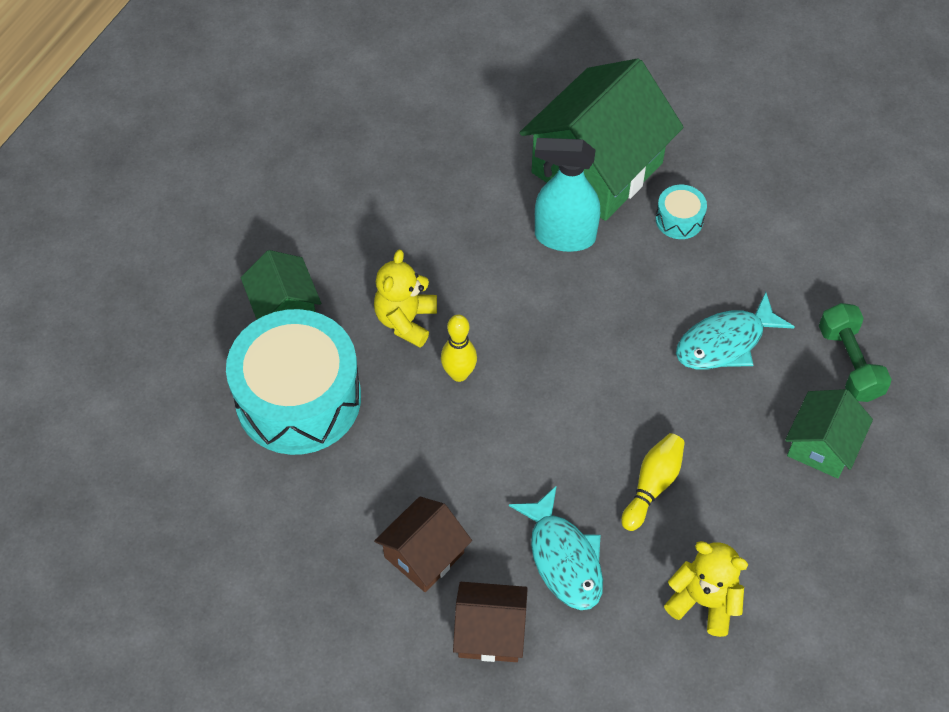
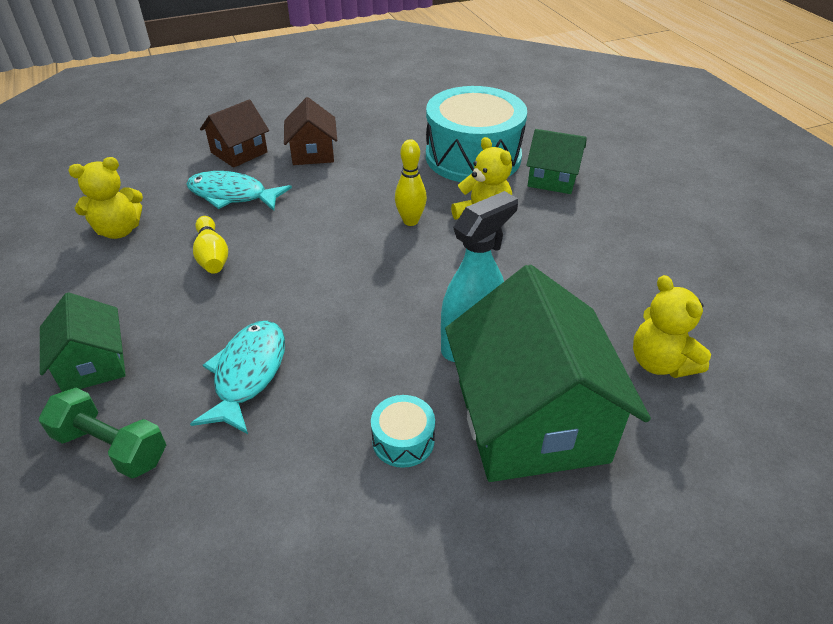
camera: 130 degrees right, 15 degrees down
(477, 128) = (660, 363): none -> yellow teddy bear

